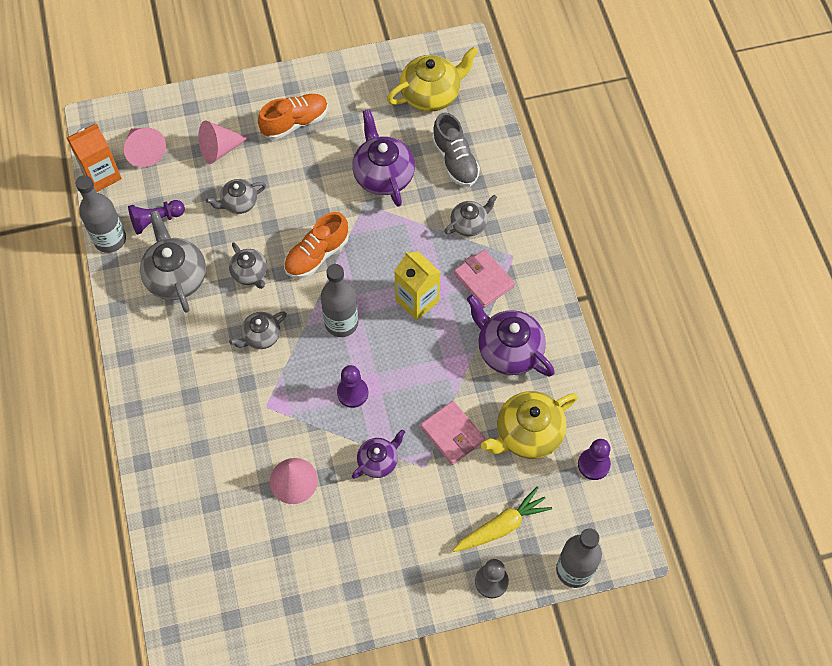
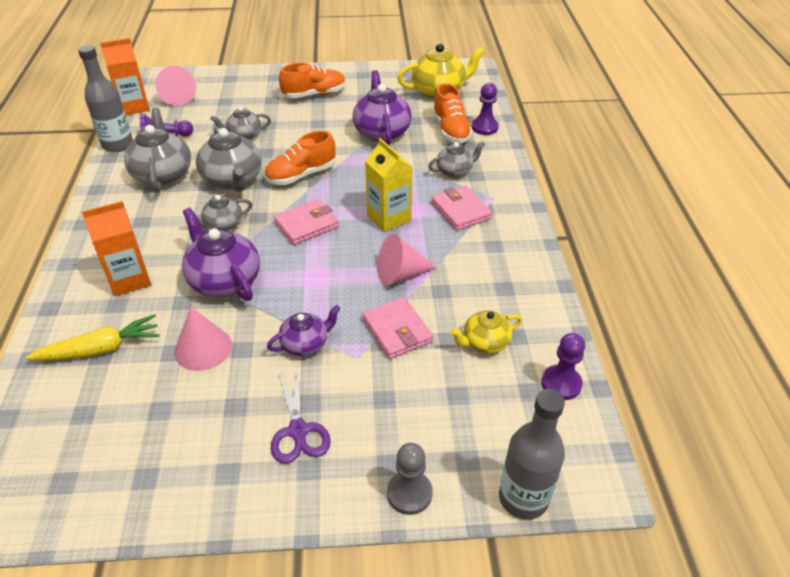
camera: 10 degrees right, 20 degrees down
(200, 418) = (129, 279): none -> orange carton
(219, 149) = (242, 103): pink cone -> pink cone (400, 274)
(250, 273) = (233, 180): grey teapot -> grey teapot, size x1.70
(341, 323) = (307, 225): grey bottle -> pink wallet
(352, 393) = (298, 280): purple pawn -> purple pawn (484, 127)
(395, 544) = (298, 430): none -> purple scissors
(455, 160) = (450, 130): grey shoe -> orange shoe
(502, 526) = (436, 431): yellow carrot -> yellow carrot (100, 349)
(508, 350) = (476, 267): purple teapot -> purple teapot (224, 280)
(527, 434) = (485, 342): yellow teapot -> yellow teapot, size x0.59

